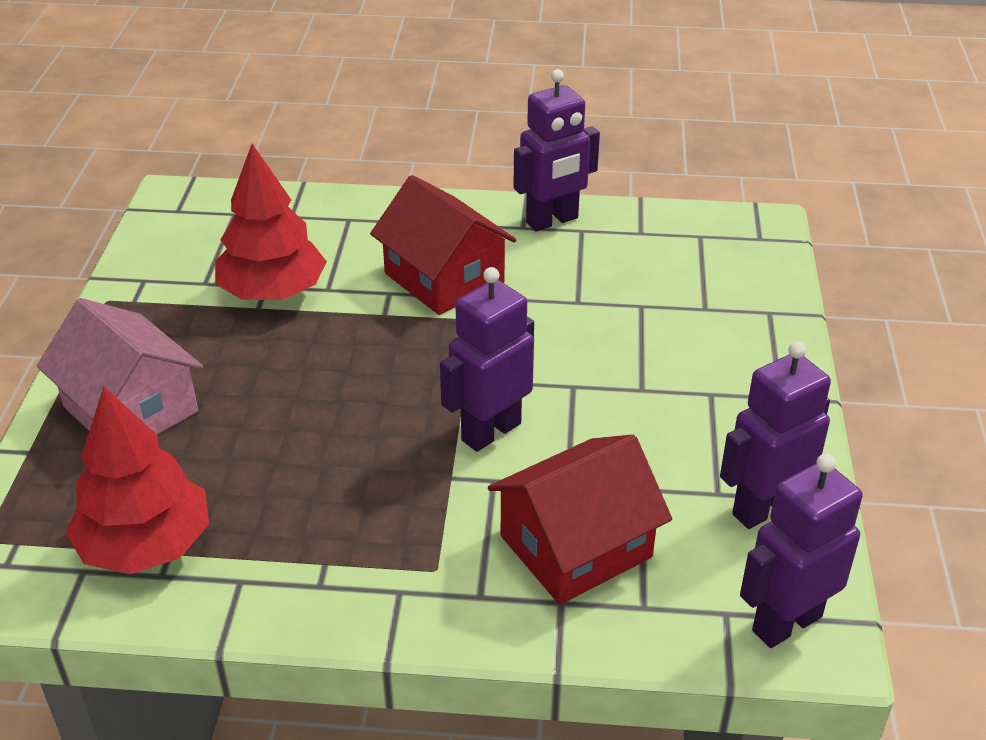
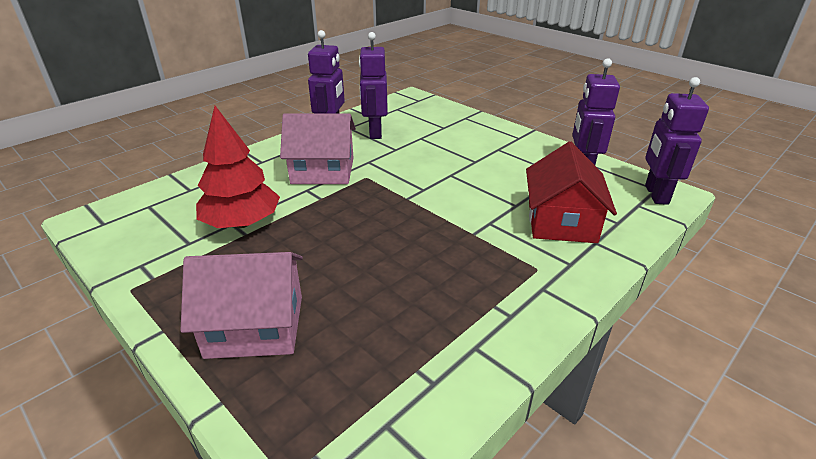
camera: 50 degrees left, 5 degrees down
(146, 545) = (398, 378): red tree -> none
(444, 278) = (323, 171): red house -> pink house
(490, 431) = (454, 208): purple robot -> purple robot (375, 132)

